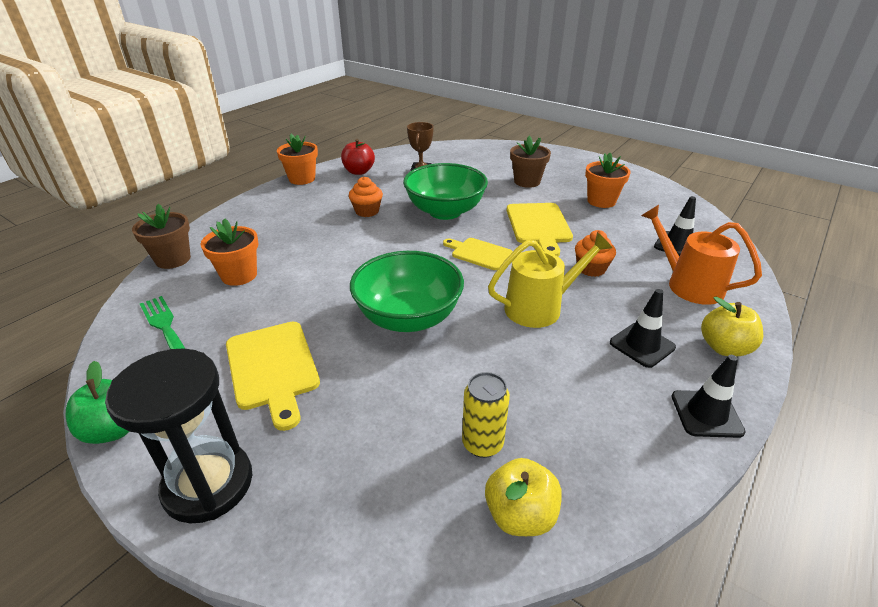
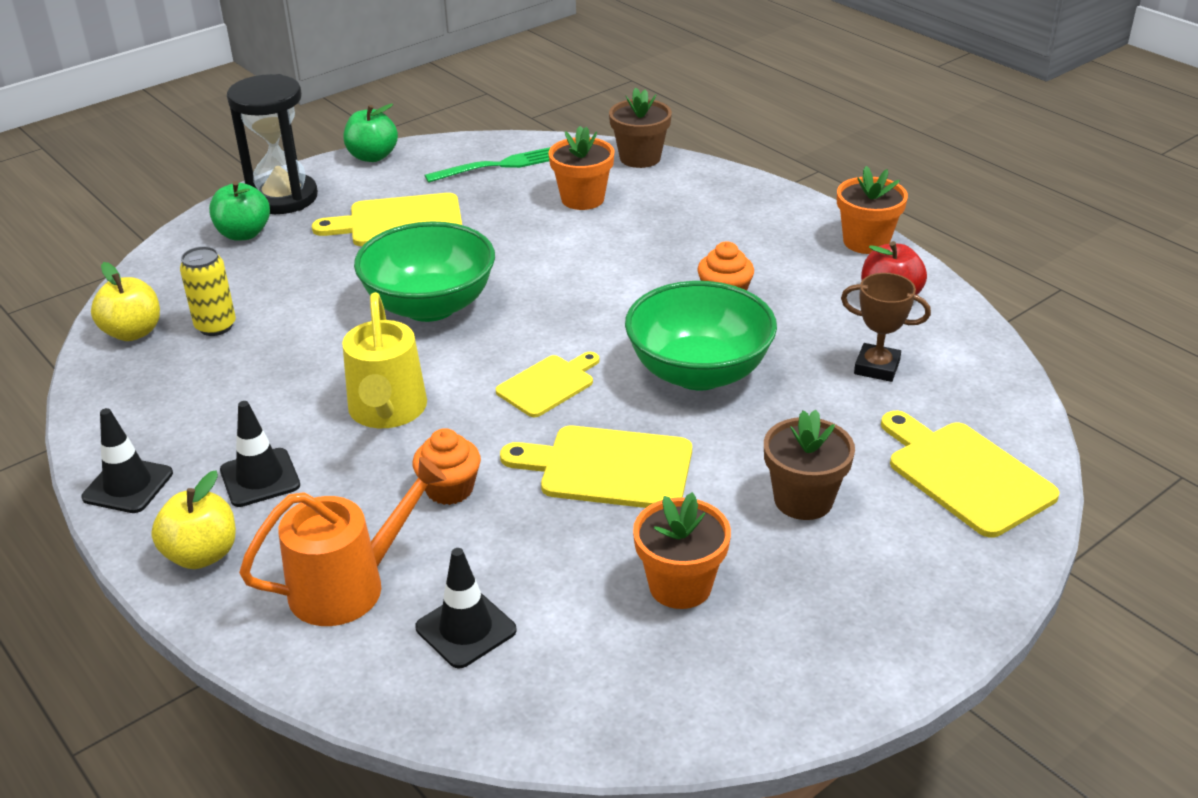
camera: 105 degrees right, 0 degrees up
(298, 492) = (244, 234): none -> green apple
(488, 155) = (965, 475): none -> yellow cutting board

